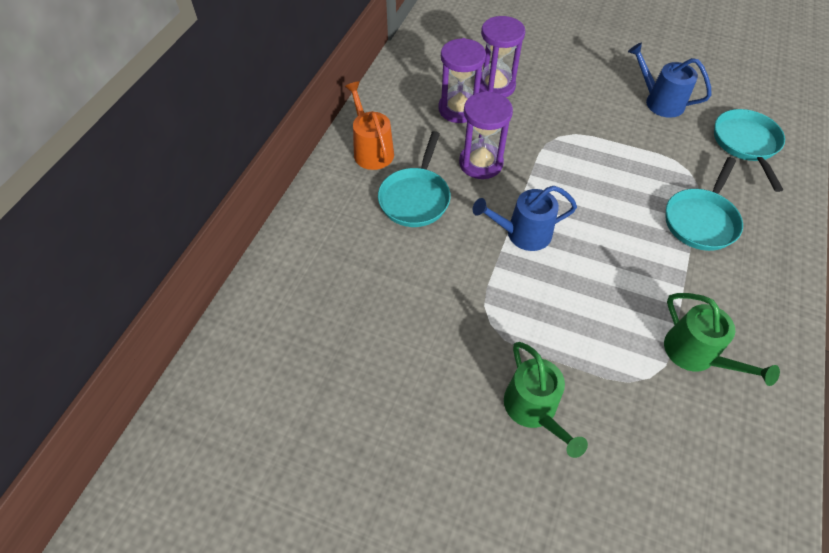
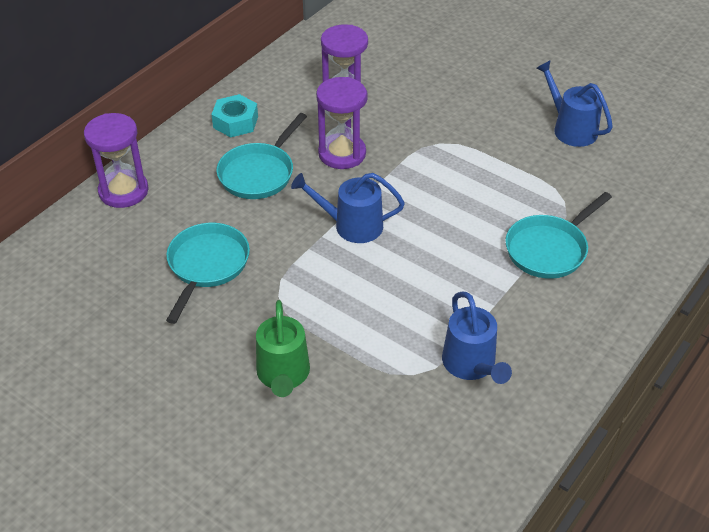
camera: 15 degrees right, 10 degrees down
(371, 150) = (235, 122): orange watering can -> turquoise nut
(495, 86) = (395, 83): purple hourglass -> purple hourglass (123, 191)
(695, 354) = (471, 365): green watering can -> blue watering can
(746, 144) = (645, 187): turquoise pan -> turquoise pan (207, 266)

